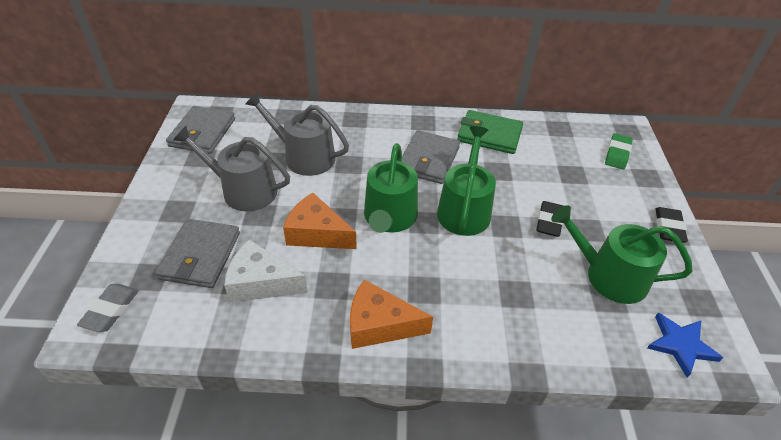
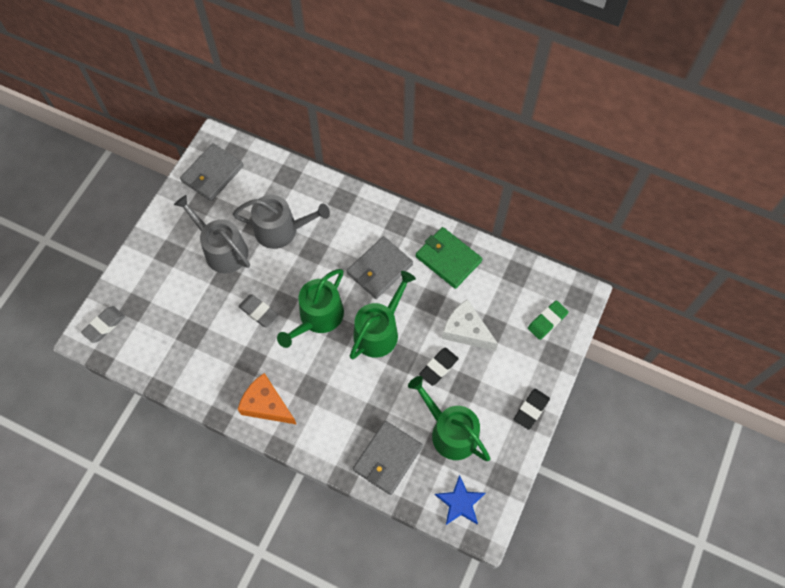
camera: 25 degrees right, 20 degrees up
(200, 256) = (172, 302): grey wallet -> grey wallet (387, 458)
(261, 283) = (204, 340): white cheese -> white cheese (466, 330)
(304, 157) = (281, 230): grey watering can -> grey watering can turned 135 degrees clockwise
(317, 233) = (258, 312): orange cheese -> grey eraser

